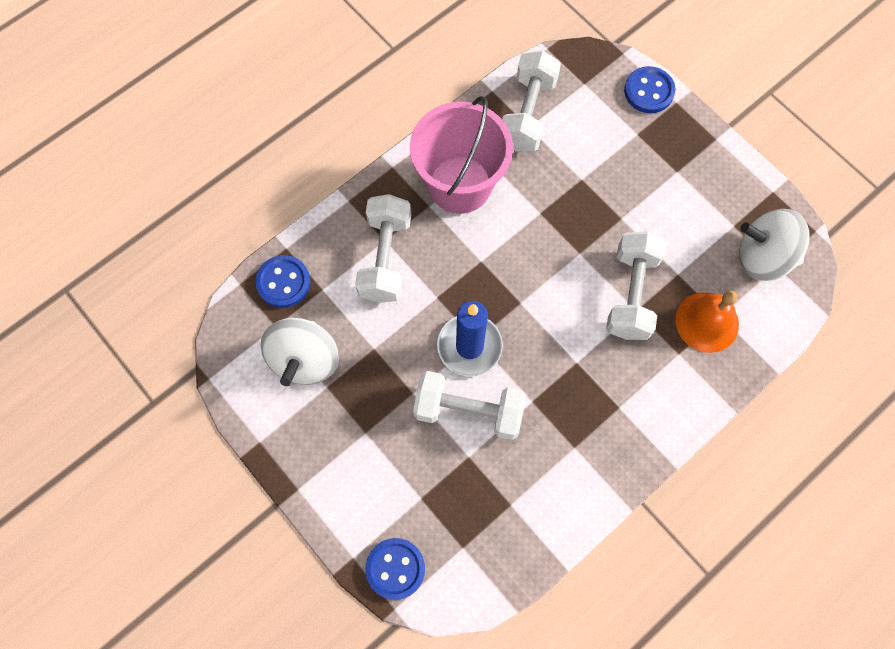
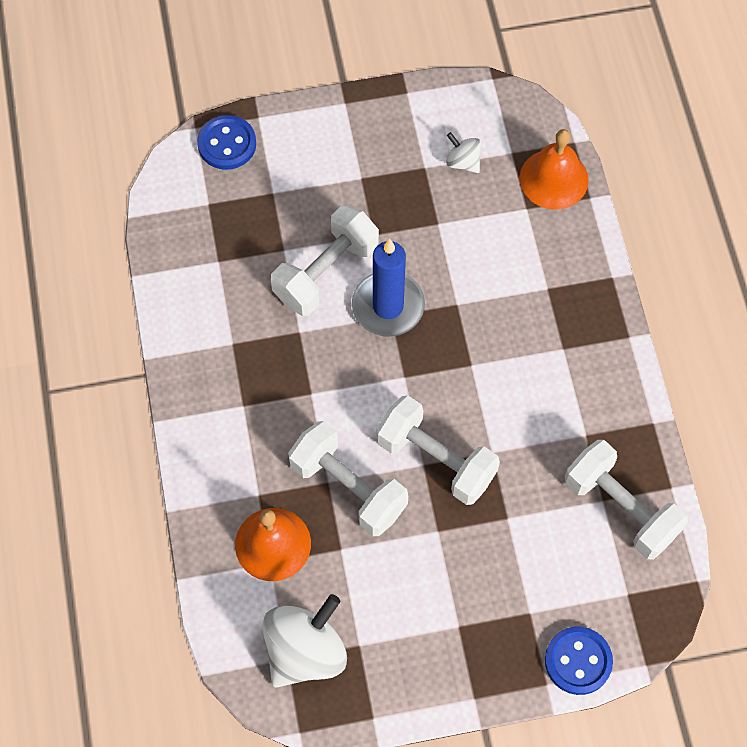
camera: 120 degrees right, 5 degrees down
(283, 282) = (554, 179): blue button -> orange bell
(305, 359) = (463, 162): white spinning top -> white spinning top, size x0.49
(385, 258) = (527, 279): white dumbbell -> white dumbbell (436, 459)
(460, 184) = (571, 391): pink bucket -> none

